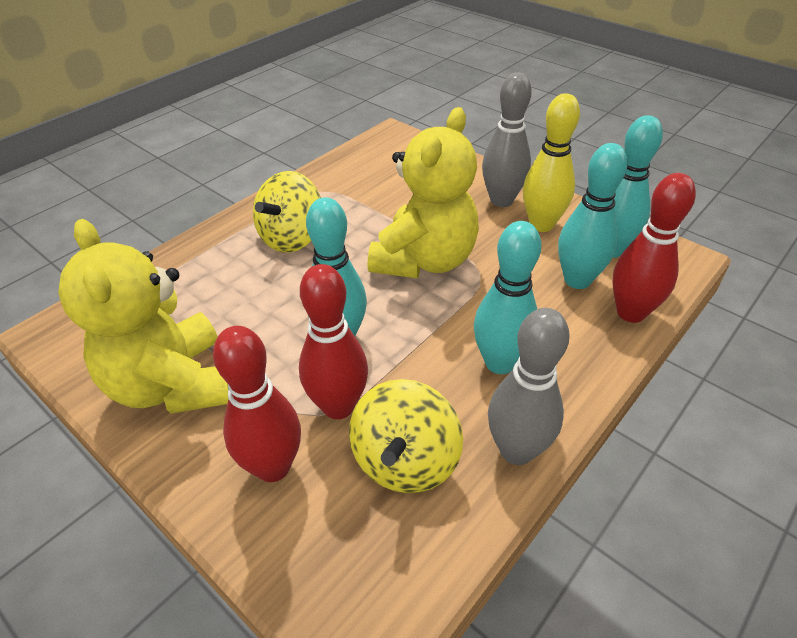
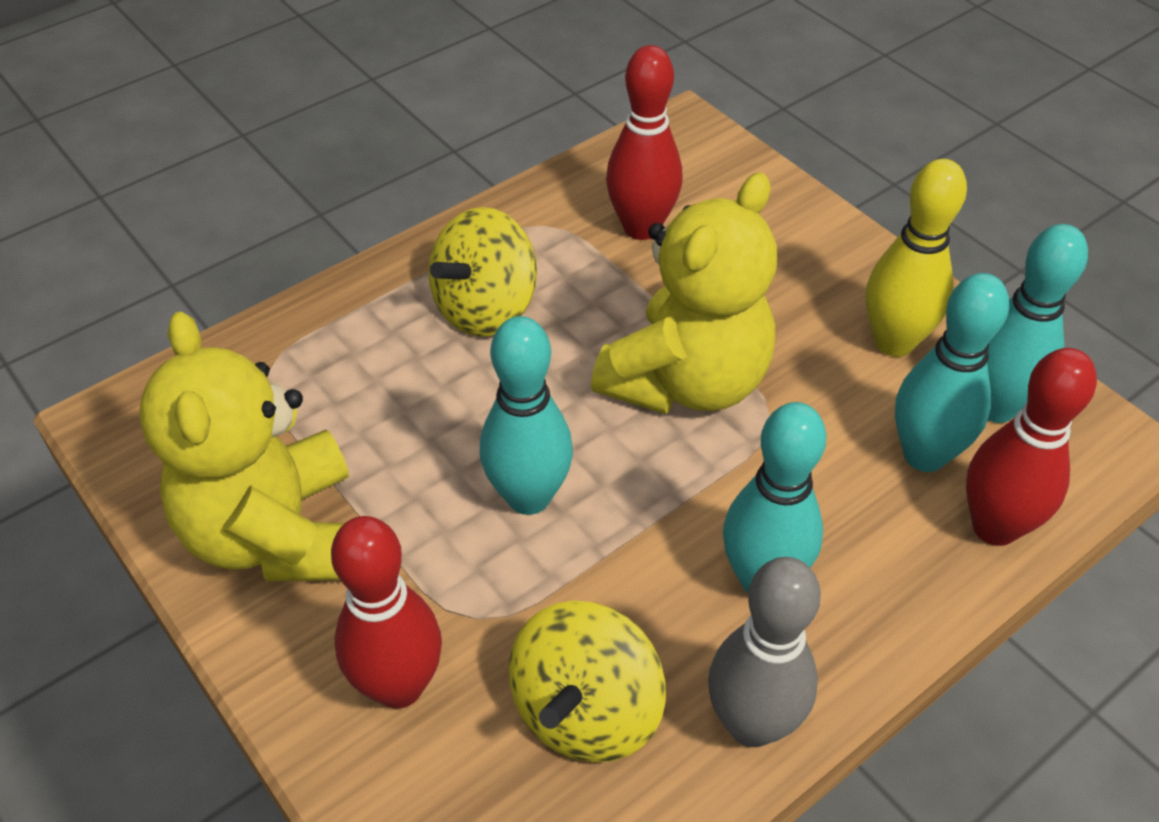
camera: 10 degrees right, 5 degrees up
(338, 406) = (506, 609): red bowling pin -> red bowling pin (641, 227)
(501, 200) = (839, 285): grey bowling pin -> none

